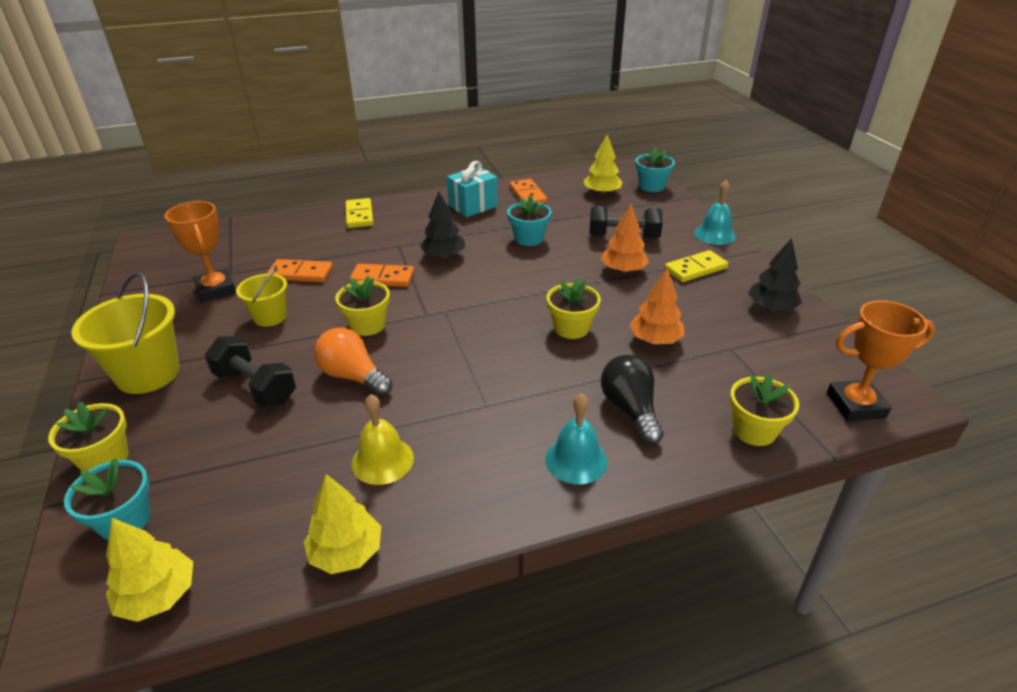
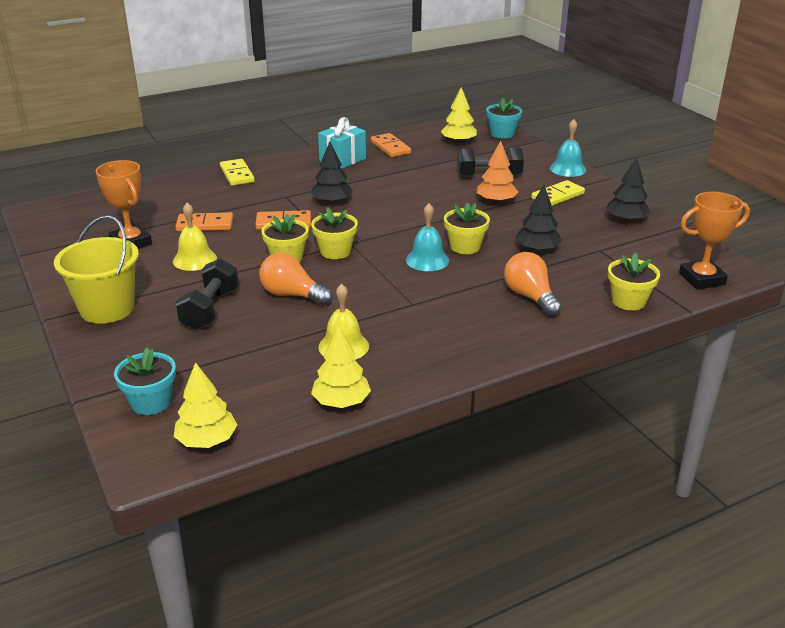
camera: 10 degrees left, 5 degrees down
(105, 459) = (107, 367): yellow flower pot -> yellow flower pot (335, 251)
(255, 387) = (210, 309): black dumbbell -> black dumbbell turned 75 degrees clockwise
(270, 317) = (194, 259): yellow bucket -> yellow bell
(529, 239) = (404, 183): turquoise flower pot -> none
(576, 460) = (497, 331): turquoise bell -> turquoise bell (427, 260)
(630, 410) = (530, 297): black light bulb -> orange light bulb
(655, 340) = (537, 249): orange tree -> black tree

